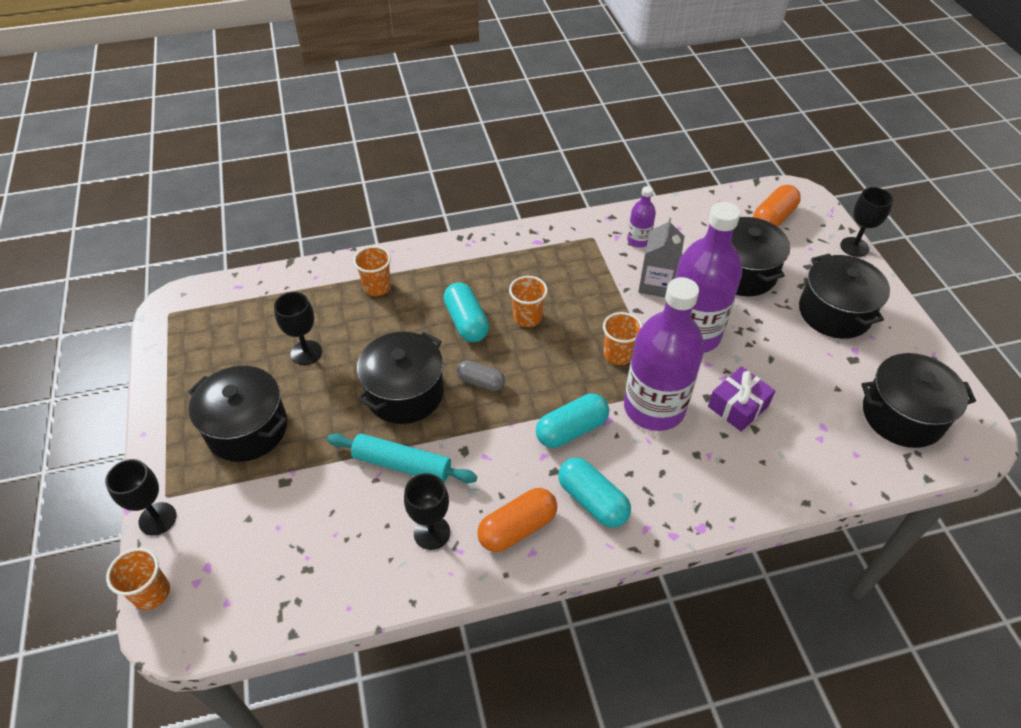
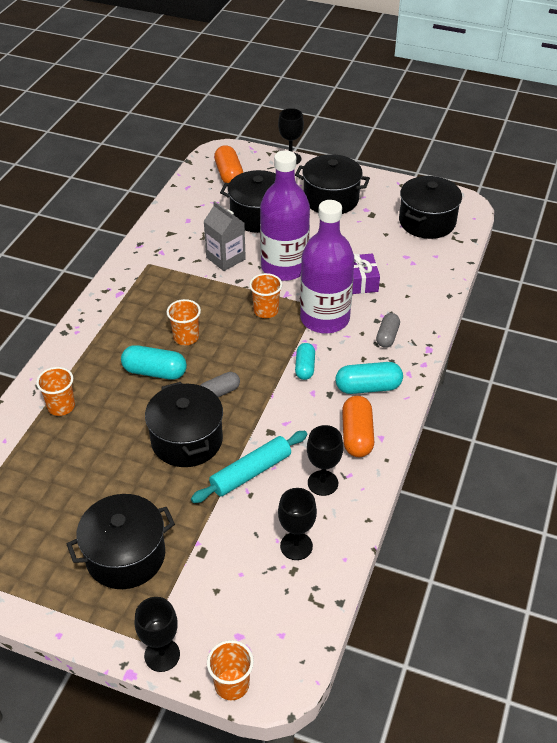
camera: 55 degrees left, 5 degrees down
(306, 352) = (84, 483): black goblet -> black goblet (296, 546)
(571, 430) = (304, 367): turquoise capsule -> turquoise capsule, size x0.67
(638, 240) = (177, 244): purple bottle -> none
(682, 477) = (387, 336): none -> grey capsule

